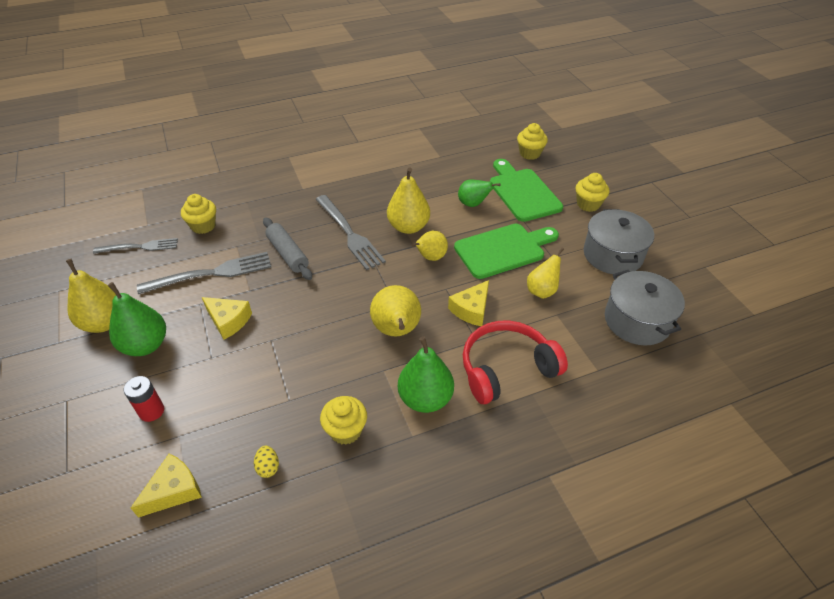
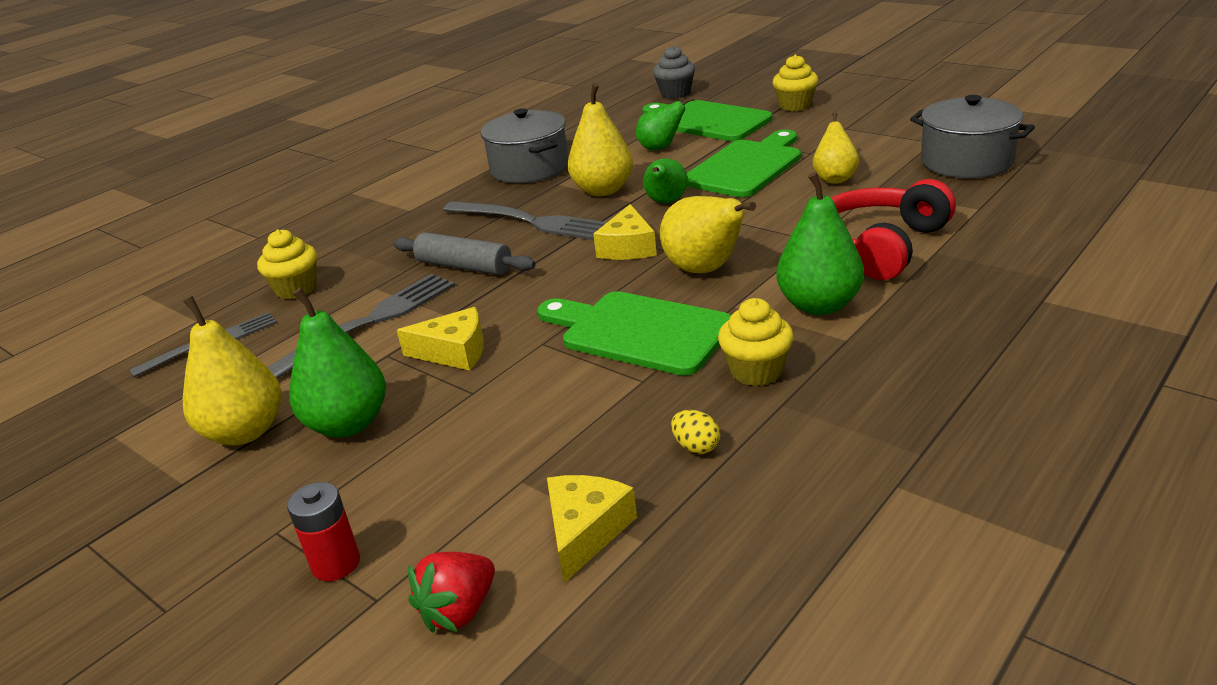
camera: 25 degrees left, 15 degrees down
(87, 503) = (459, 611): none -> red strawberry
(151, 411) = (444, 477): red battery -> red battery (336, 564)
(320, 361) = (639, 332): none -> green cutting board
(430, 257) = (666, 202): yellow pear -> green pear
(471, 309) = (774, 220): yellow cheese -> yellow cheese (628, 247)
(529, 153) = (675, 93): yellow cupcake -> grey cupcake
(612, 255) = (874, 129): grey pot -> grey pot (529, 168)

